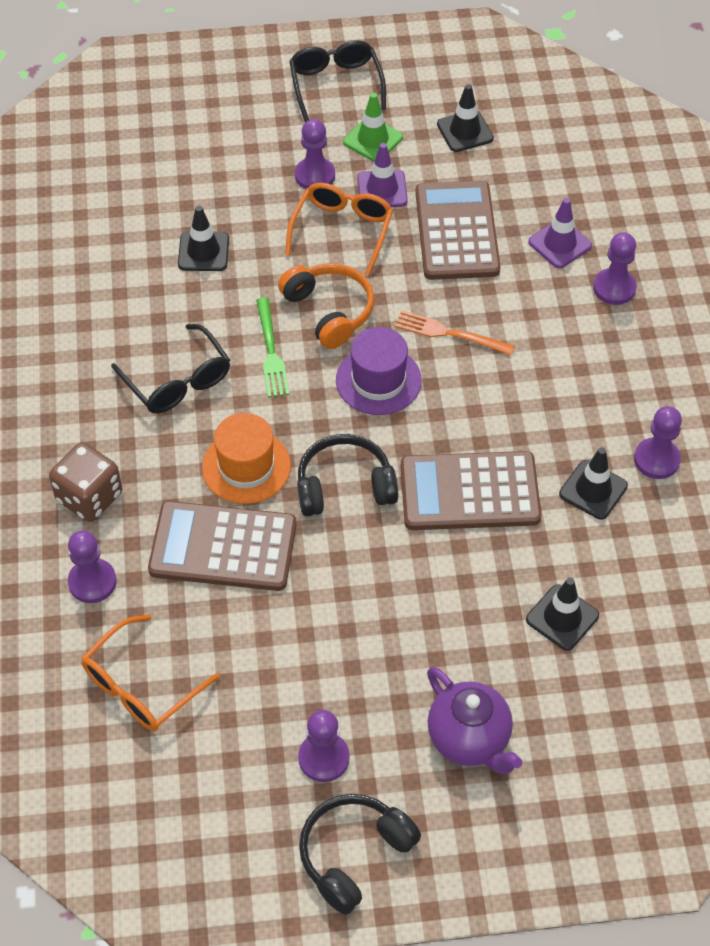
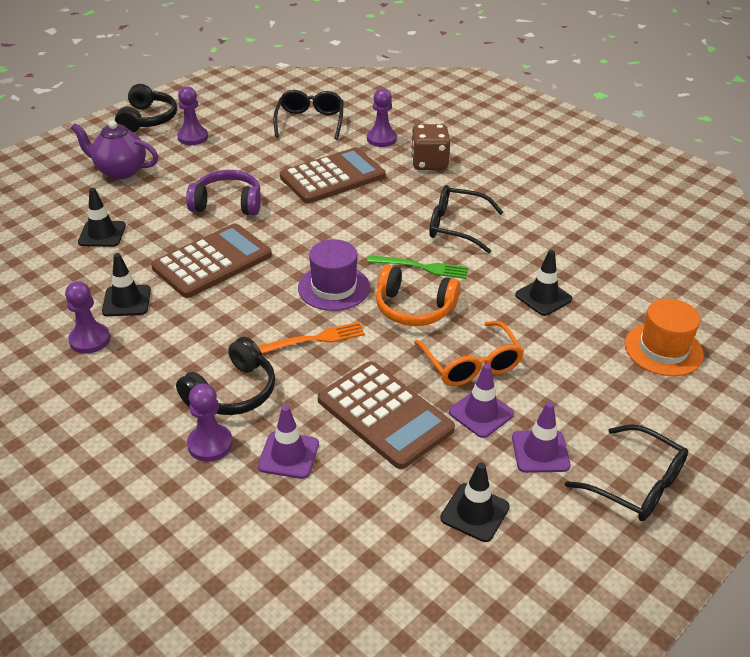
camera: 140 degrees right, 15 degrees down
(141, 685) = (310, 122): orange glasses -> black glasses
(246, 466) = (363, 211): orange hat -> orange hat (663, 349)
(271, 352) = (422, 267): green fork -> green fork turned 150 degrees clockwise
(315, 175) = (544, 392): purple pawn -> none
(344, 486) = (294, 229): black headphones -> black headphones (232, 392)
(373, 140) = (540, 451): green traffic cone -> purple traffic cone
(384, 579) = (227, 204): none -> purple headphones

